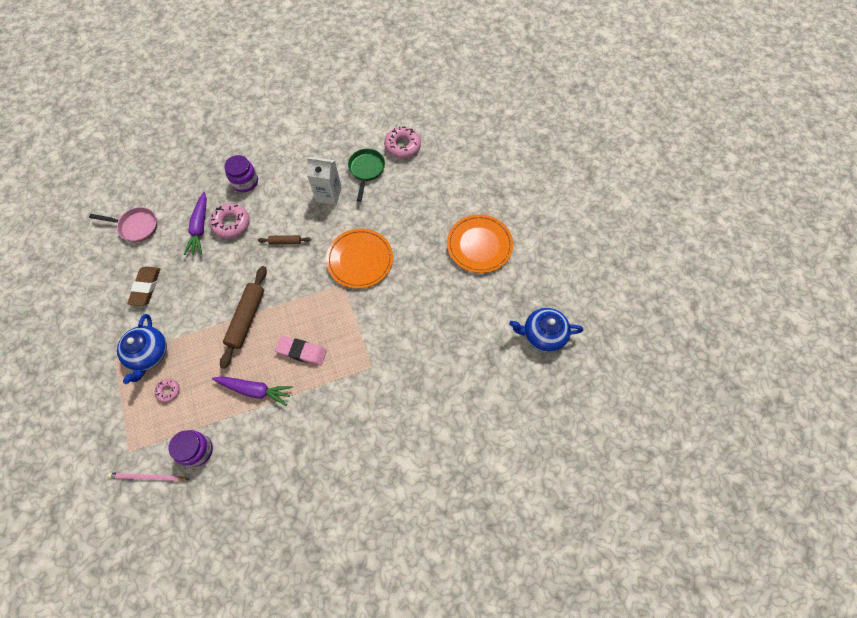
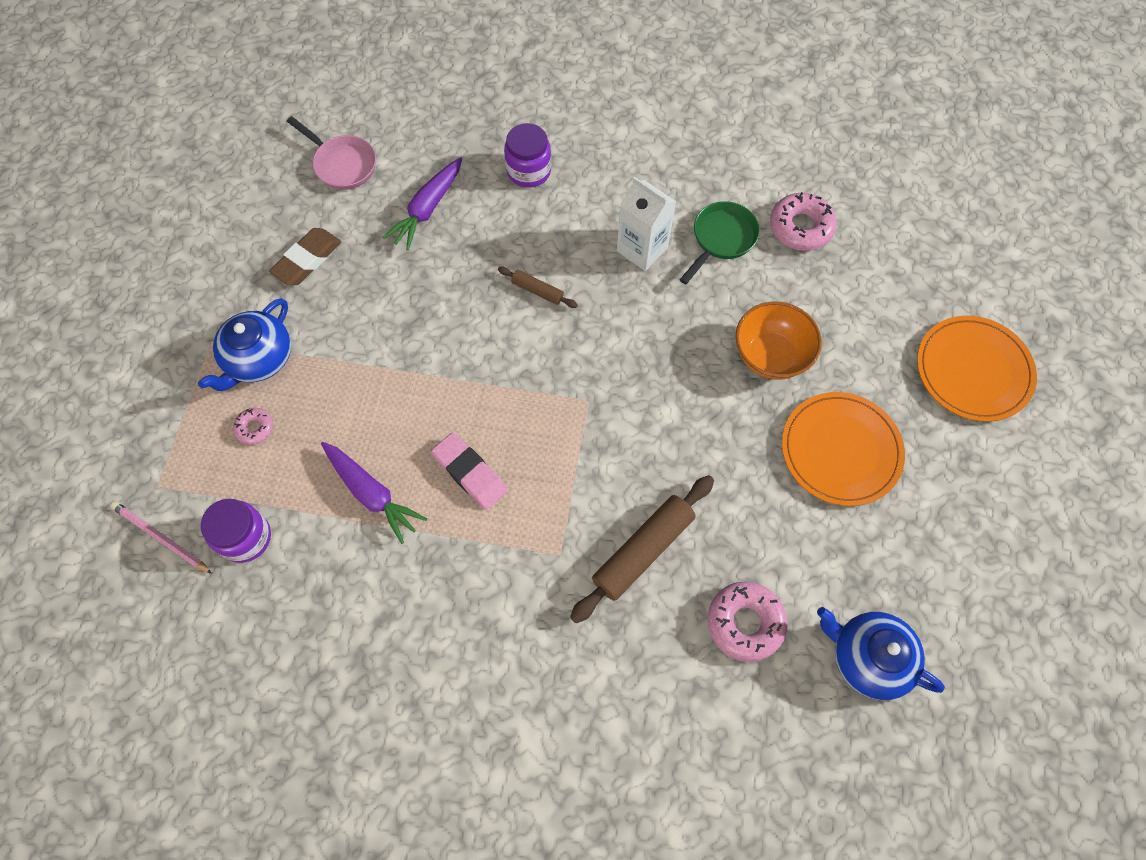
camera: 30 degrees right, 0 degrees up
(231, 224) = (474, 225): pink donut -> pink donut (745, 623)
(247, 318) = (419, 379): brown rolling pin -> brown rolling pin (643, 551)
(360, 260) = (634, 376): orange plate -> orange plate (973, 370)
(422, 216) = (770, 356): none -> orange bowl

